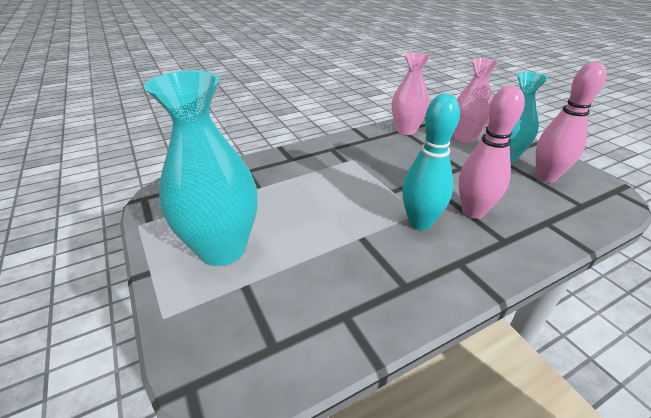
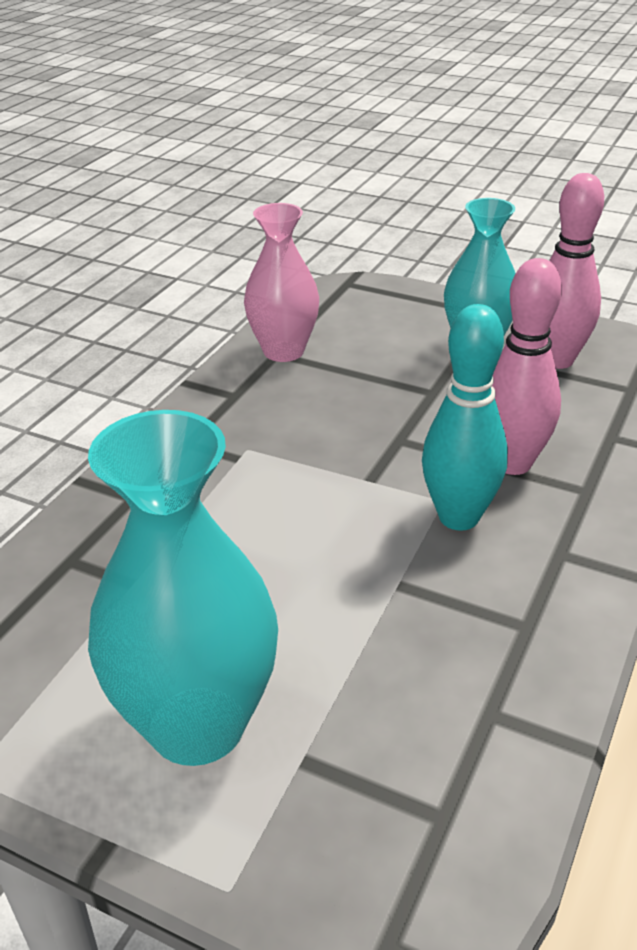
camera: 35 degrees left, 0 degrees up
(465, 137) = (391, 331): pink vase -> none

